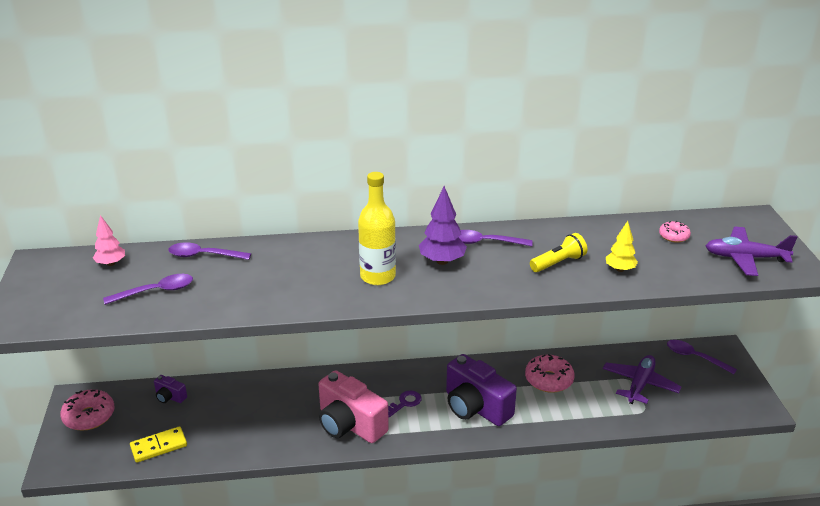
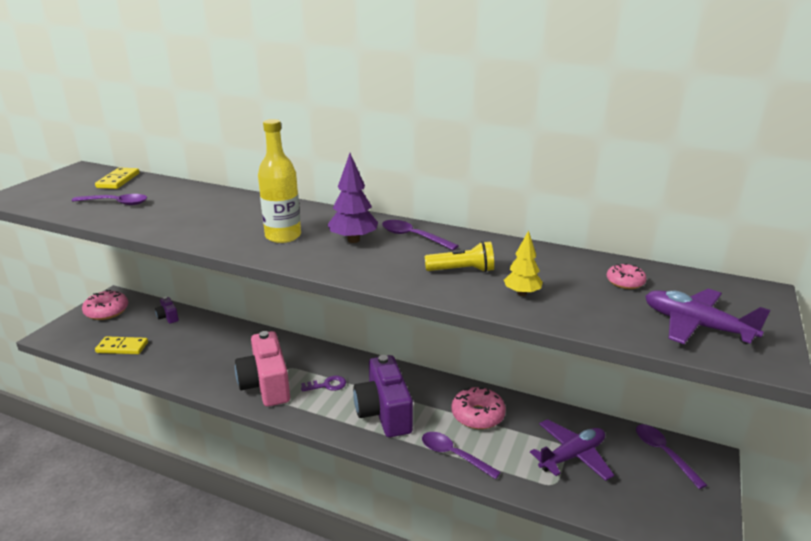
camera: 30 degrees right, 5 degrees down
(111, 263) = (118, 180): pink tree -> yellow domino
(204, 255) = (182, 190): purple spoon -> purple spoon (453, 455)

